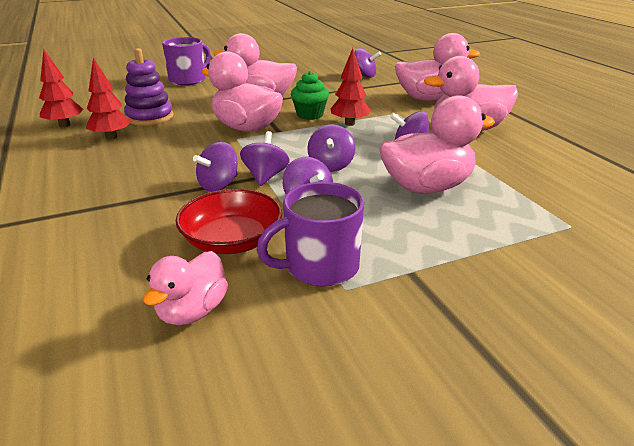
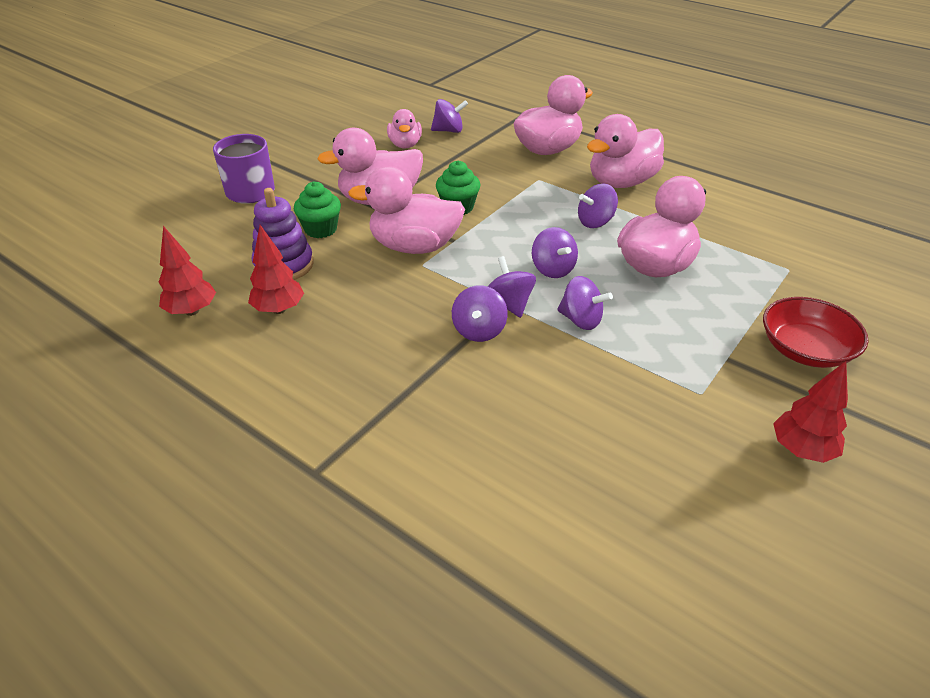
camera: 30 degrees left, 10 degrees up
(192, 311) = (617, 465): pink duck -> pink duck (405, 145)
(200, 106) = (321, 229): none -> green cupcake
(232, 240) = (566, 386): red bowl -> red bowl (805, 349)
(320, 266) = (662, 381): purple mug -> none
(350, 123) = (510, 208): red tree -> red tree (801, 450)

